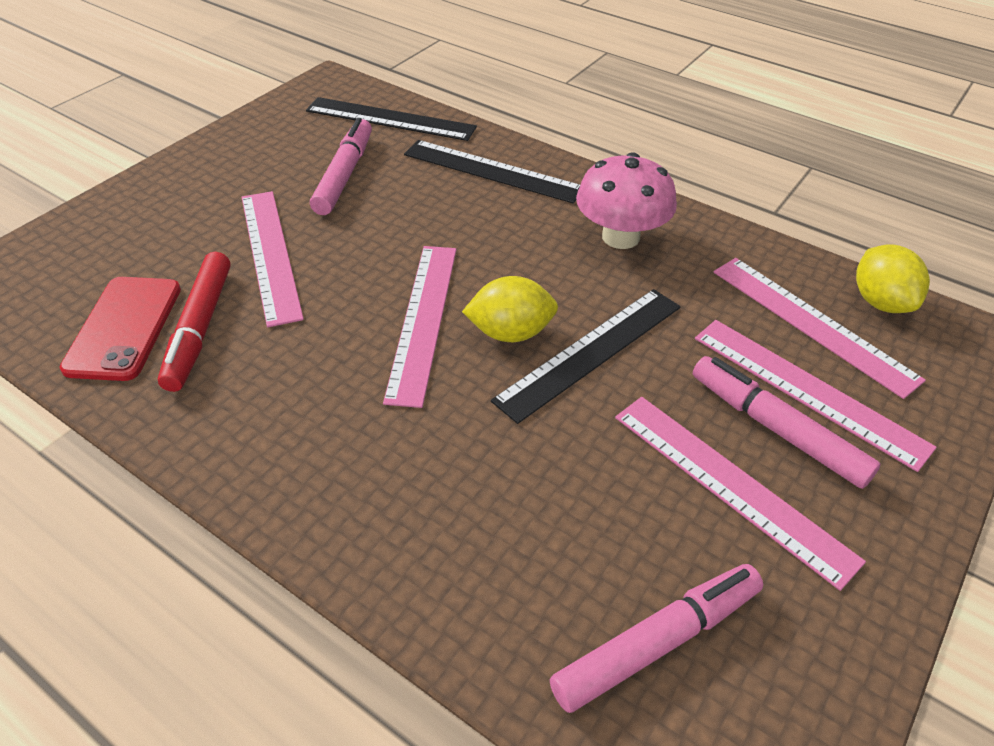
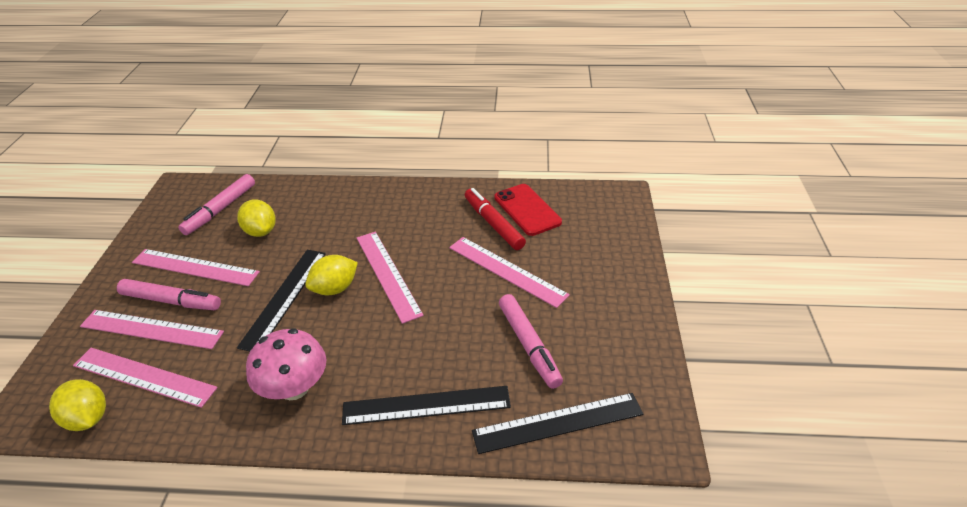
camera: 150 degrees right, 5 degrees down
(584, 517) = (261, 231): none -> yellow lemon

